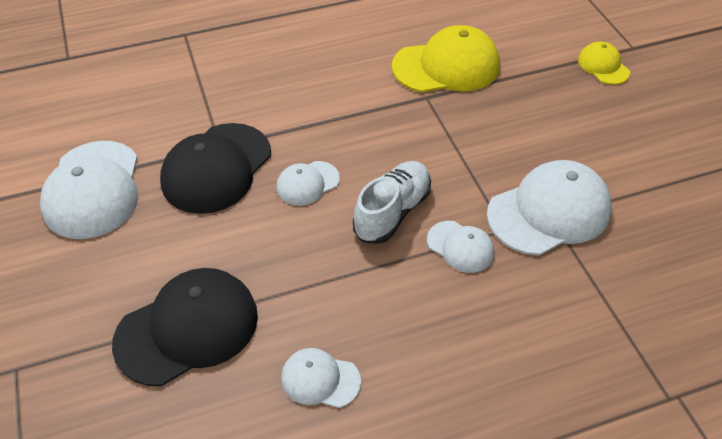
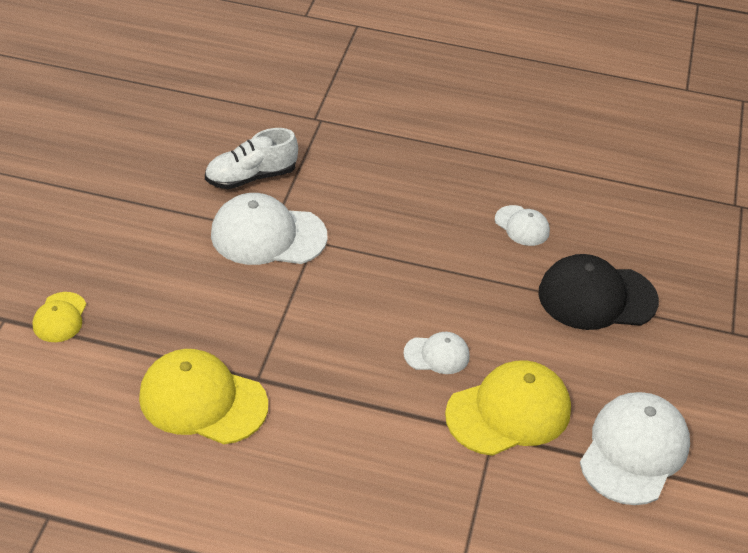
camera: 150 degrees left, 5 degrees down
(216, 168) = (509, 412): black cap -> yellow cap
(392, 212) = (386, 296): white shoe -> white shoe (251, 177)
(460, 247) = (359, 248): white cap -> none

